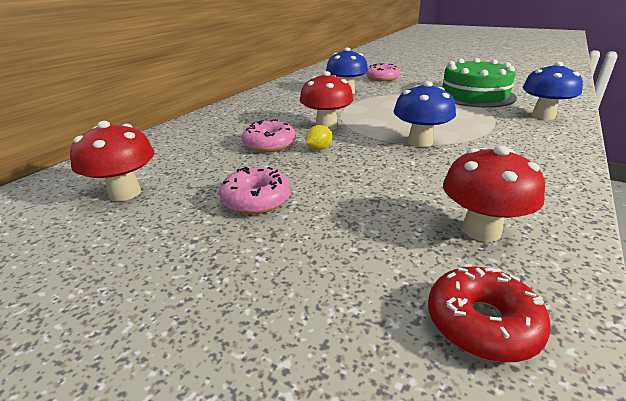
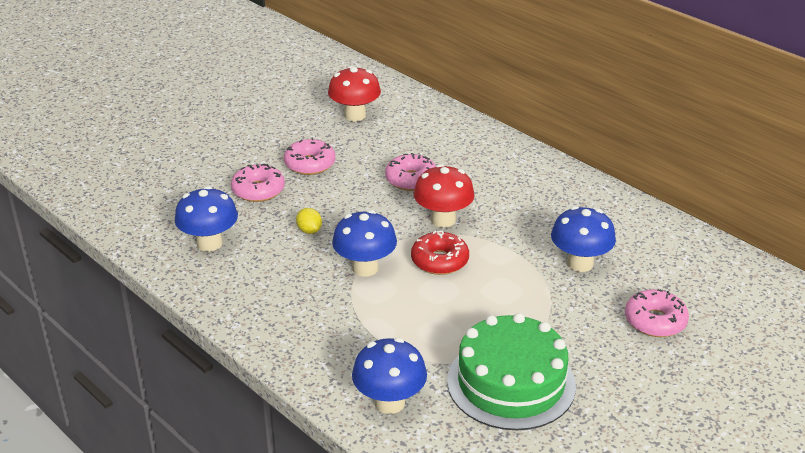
camera: 105 degrees right, 5 degrees up
(318, 149) = (384, 204): yellow lemon -> yellow lemon (309, 230)
(336, 223) = (258, 190): none -> pink donut
(481, 230) = (209, 243): red mushroom -> blue mushroom
(482, 323) = (148, 213): red donut -> red donut (439, 261)

